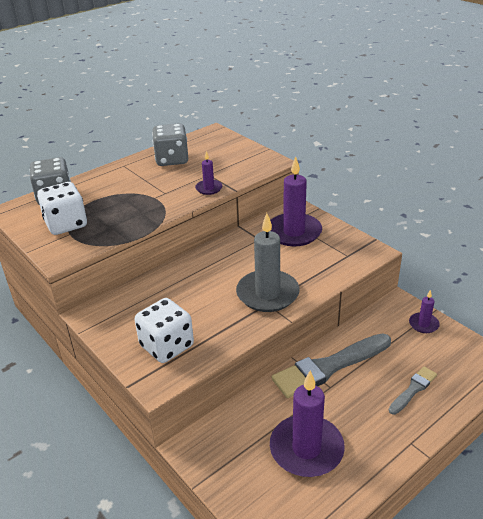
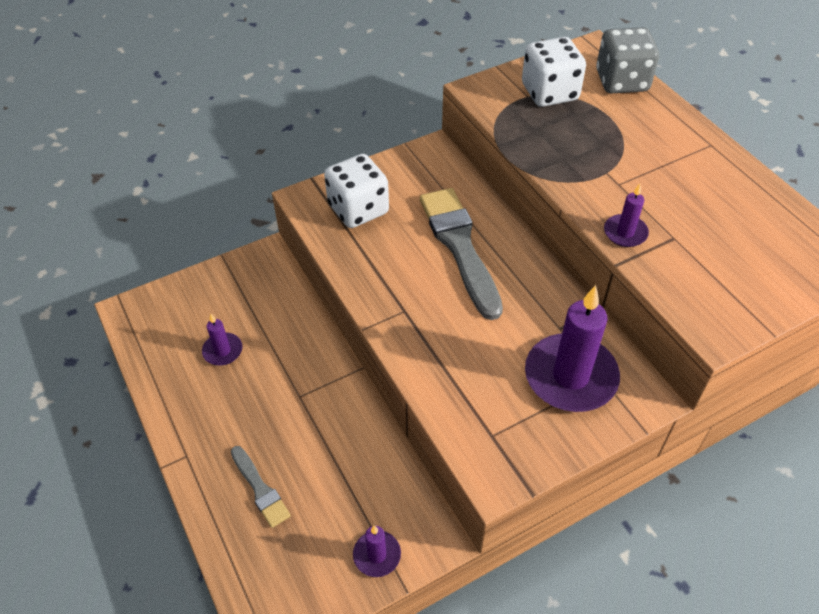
camera: 100 degrees right, 15 degrees up
(172, 159) = (728, 198): grey dice -> none
(267, 294) = (423, 314): grey candle -> none
(306, 449) = (223, 351): purple candle -> purple candle, size x0.49
(329, 367) = (331, 403): grey brush -> grey brush (459, 247)

